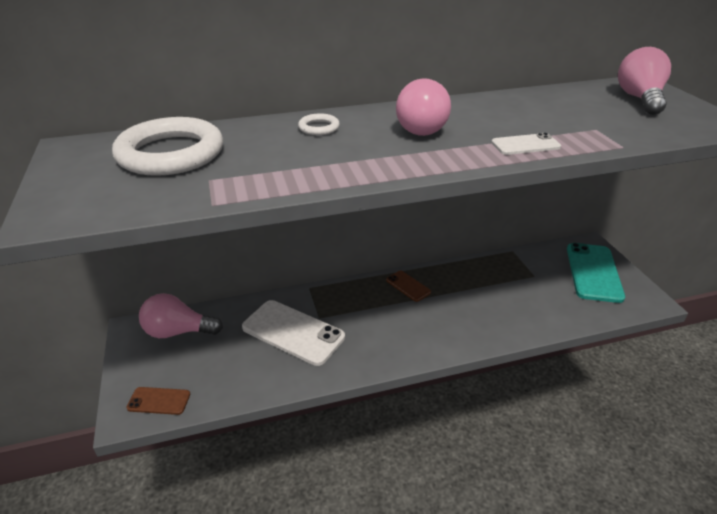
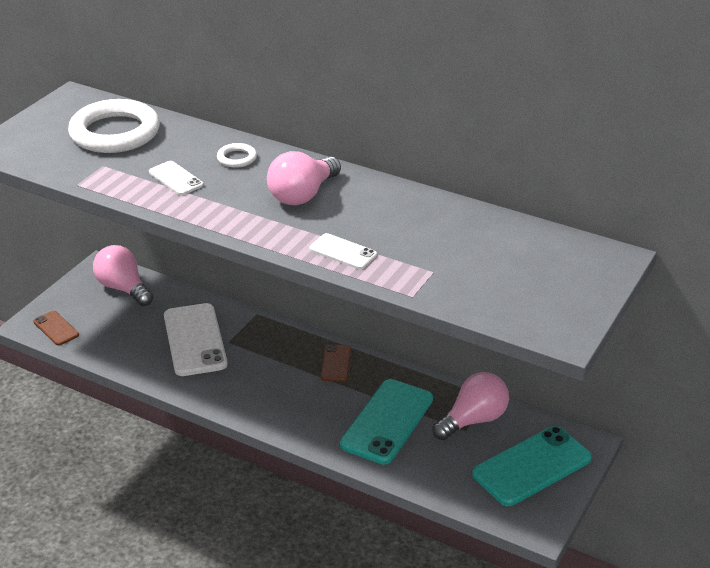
camera: 45 degrees right, 0 degrees up
(299, 159) = (175, 178): none -> white phone
(492, 300) = (387, 421): none -> turquoise phone
(639, 99) = (556, 269): pink light bulb -> pink light bulb (473, 420)

